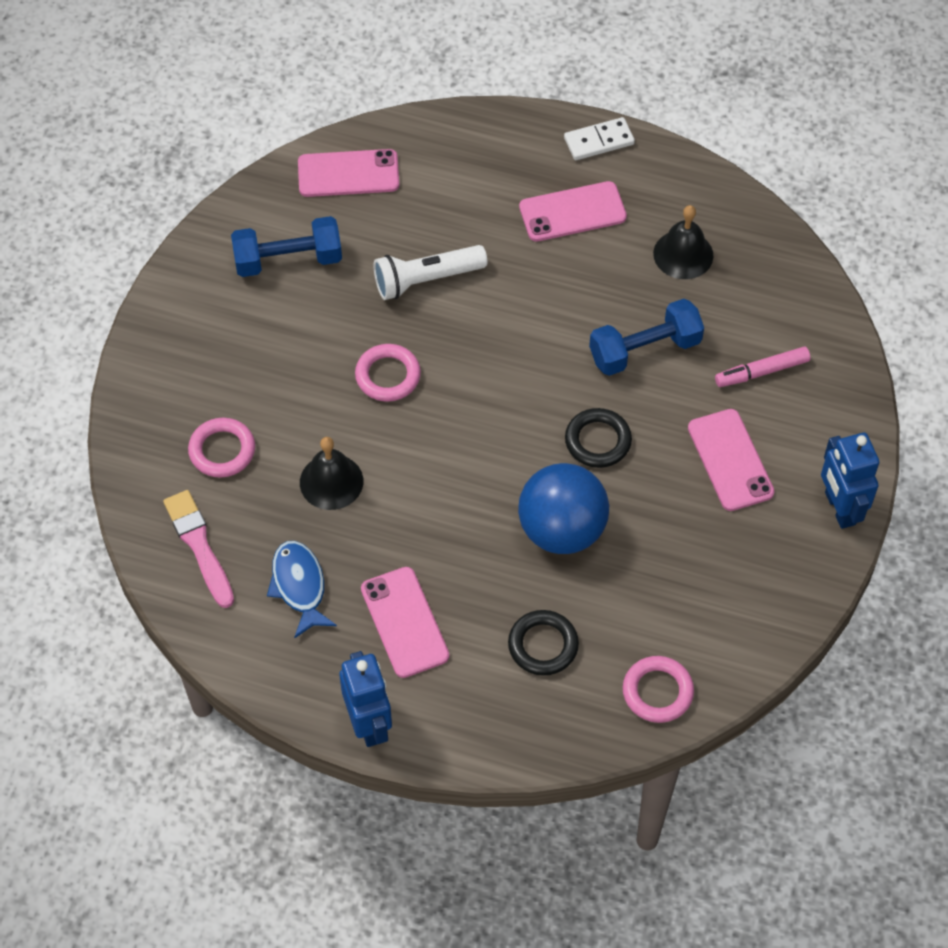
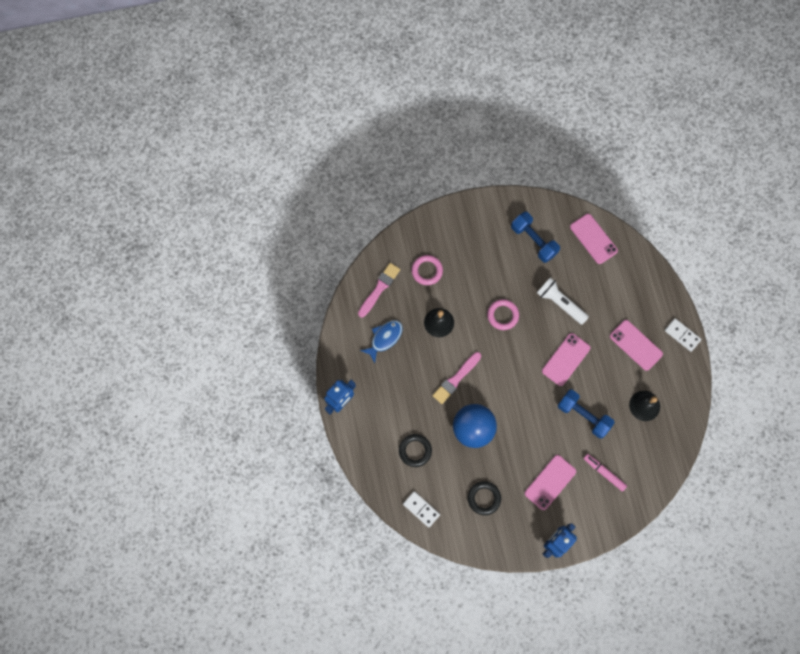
camera: 60 degrees right, 15 degrees up
(404, 622) = (393, 389): pink phone -> pink phone (566, 359)
(454, 509) = (456, 379): none -> pink brush
(598, 441) = (525, 420): black ring -> black ring (484, 498)
(657, 692) = (421, 509): pink ring -> white domino

